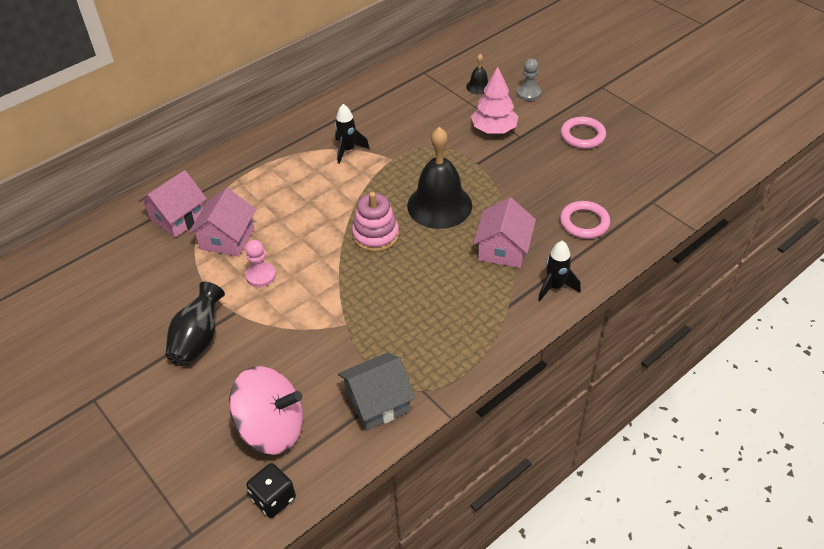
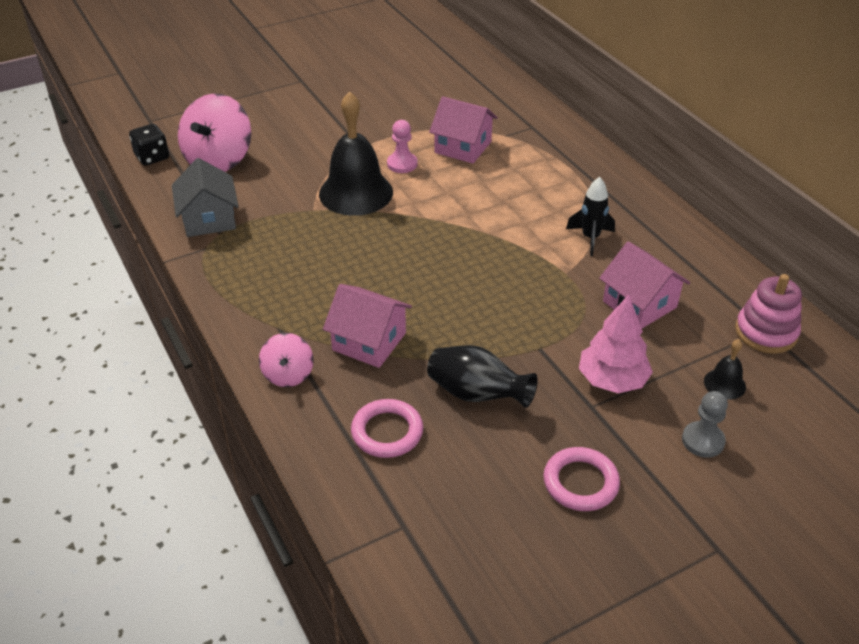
camera: 100 degrees right, 5 degrees down
(178, 217) = (504, 120): pink house -> pink house (639, 304)
(198, 339) = (338, 128): black vase -> black vase (476, 394)
(375, 235) = (432, 243): pink stacking toy -> pink stacking toy (766, 332)
(439, 205) = (466, 300): black bell -> black bell (356, 193)
(555, 287) = (288, 374): black rocket -> pink spinning top

